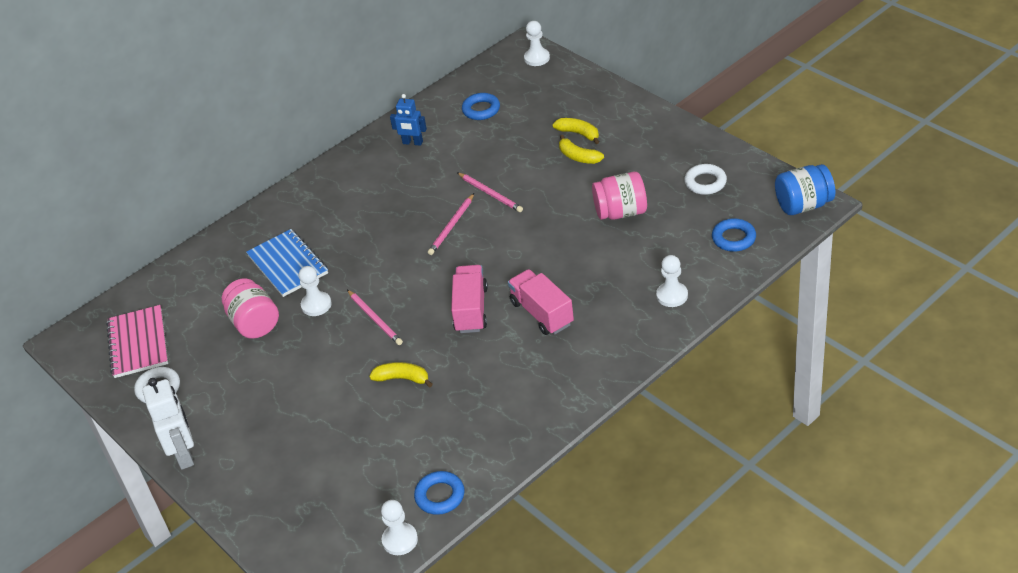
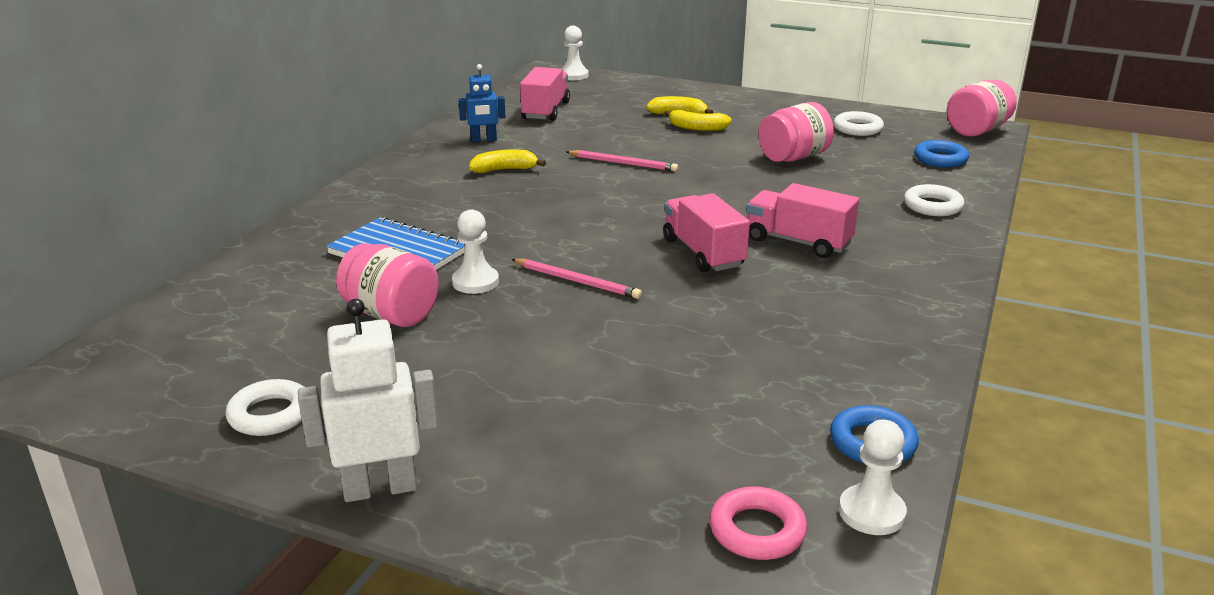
camera: 30 degrees left, 15 degrees down
(138, 343) = (197, 368): pink notebook -> none
(184, 454) = (380, 488): white robot -> white robot turned 60 degrees counterclockwise
(337, 533) = (757, 530): none -> pink ring
(402, 378) = (676, 330): yellow banana -> yellow banana (504, 170)
(451, 226) = (601, 192): pink pencil -> none
(481, 110) = (545, 111): blue ring -> pink truck
(672, 295) = (932, 206): white pawn -> white ring
(803, 205) = (977, 130): blue jar -> pink jar

